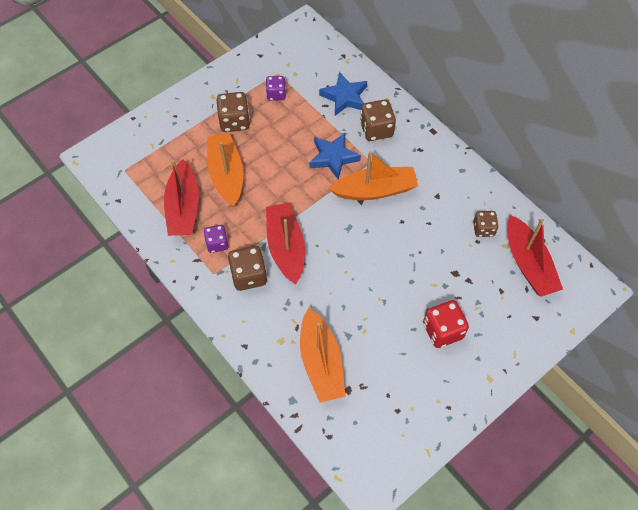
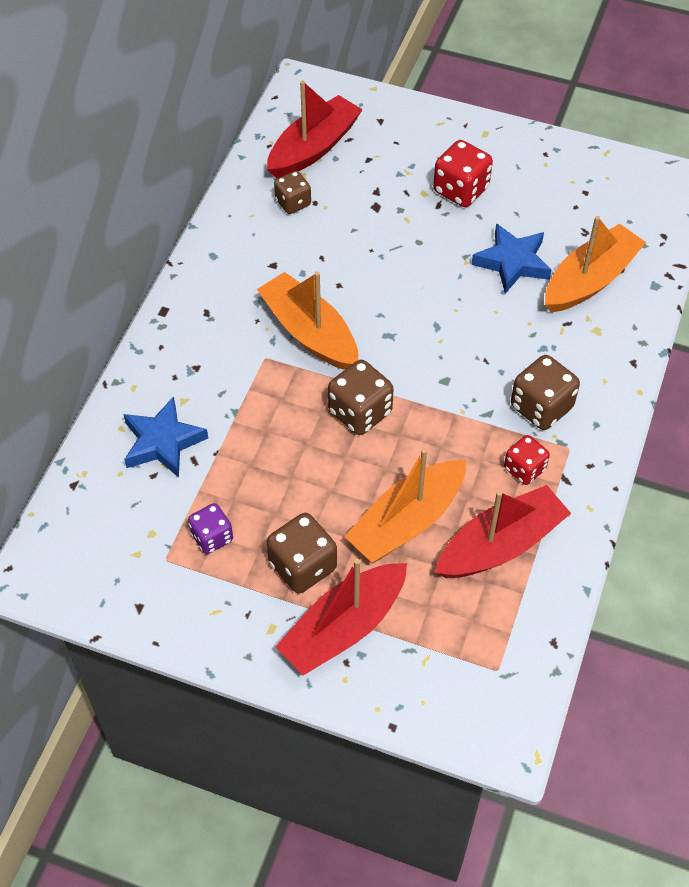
camera: 120 degrees left, 5 degrees down
(217, 244) = (524, 469): purple dice -> red dice
(286, 247) = (469, 388): red boat -> red boat (343, 627)
(333, 158) = (287, 404): blue star -> blue star (512, 262)
(376, 129) = (202, 376): brown dice -> brown dice (360, 412)

